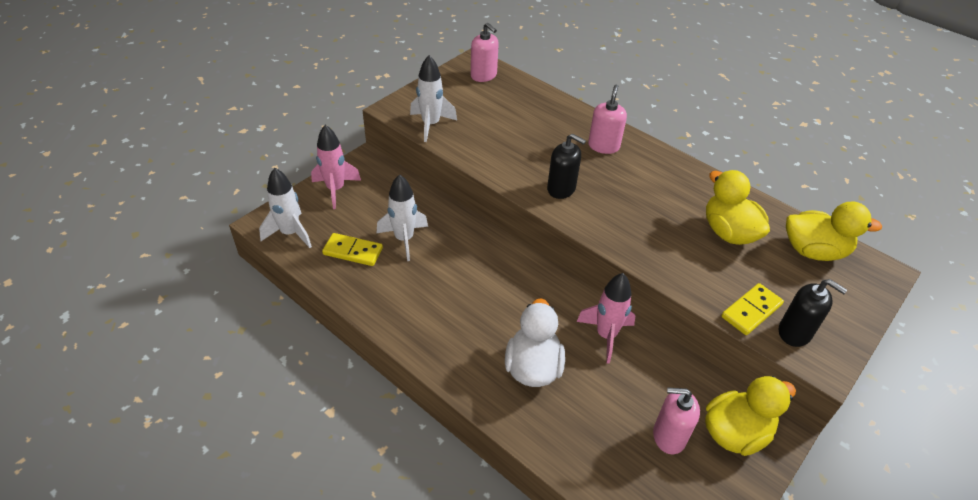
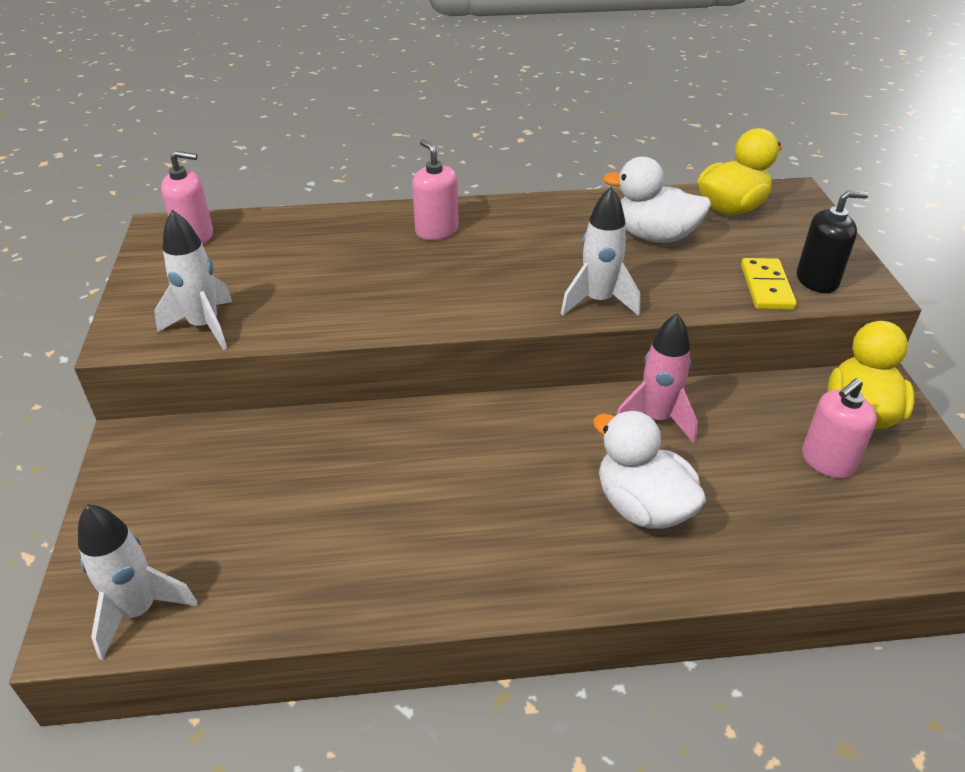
camera: 45 degrees left, 5 degrees down
(335, 189) = (133, 506): pink rocket -> none
(353, 251) = (267, 560): yellow domino -> none
(404, 239) = (315, 493): white rocket -> white rocket (598, 301)
(561, 189) = (457, 296): black soap dispenser -> none
(728, 232) = (654, 236): yellow duck -> white duck

